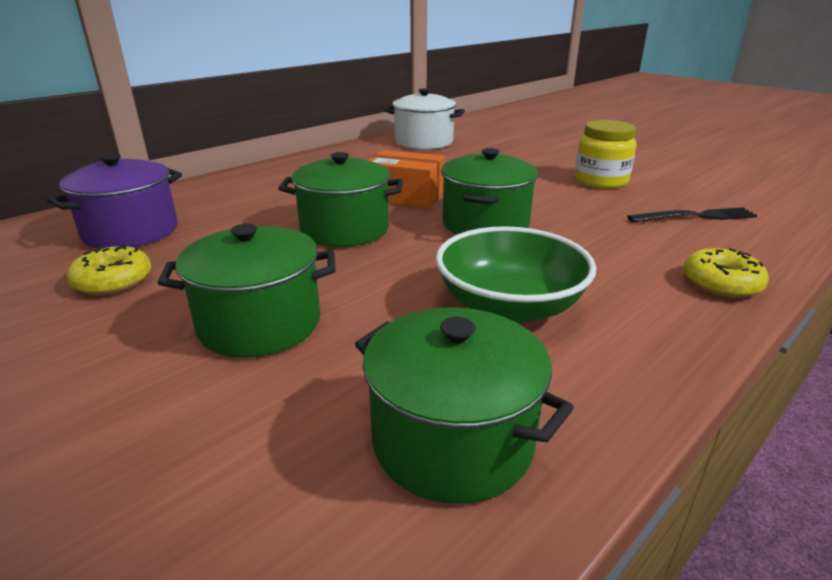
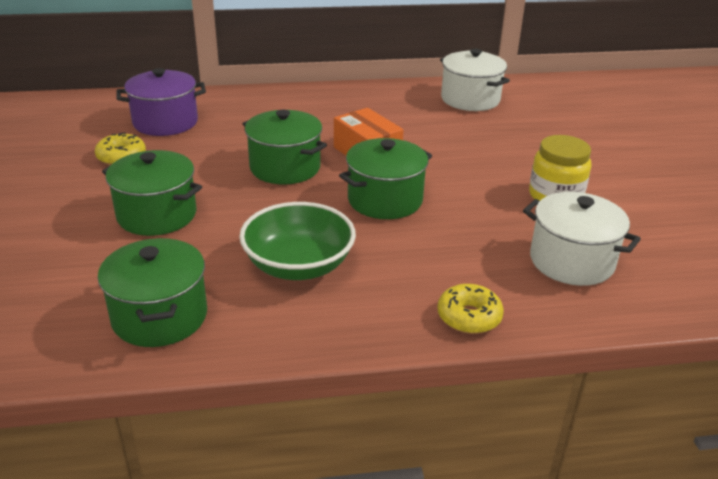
camera: 35 degrees right, 5 degrees up
(696, 216) = (571, 261): black fork -> white pot

